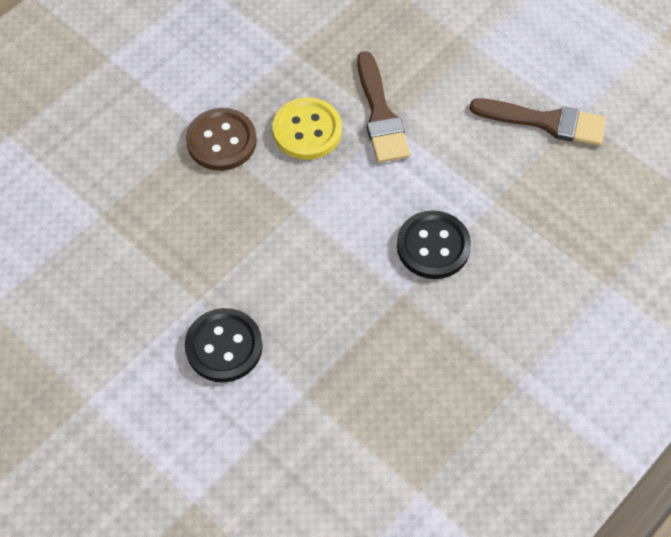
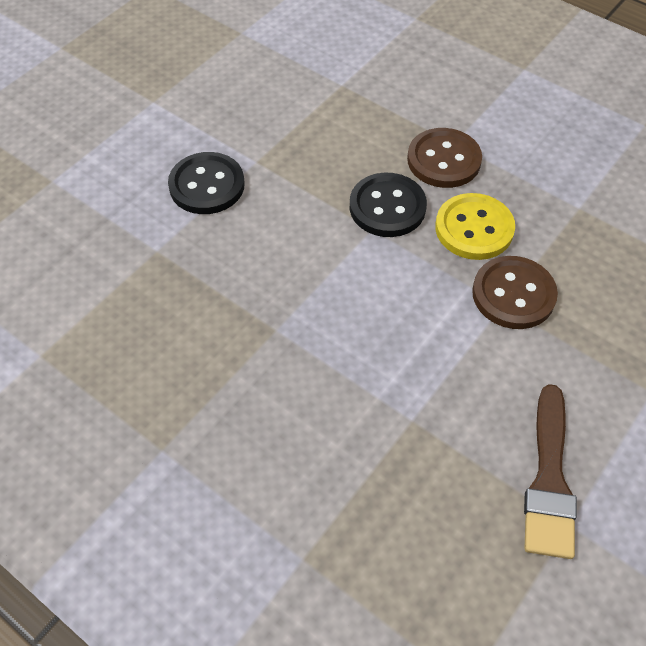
camera: 85 degrees right, 5 degrees down
(380, 114) = (513, 294): brown brush -> brown button
(433, 246) = (339, 356): black button -> black button (387, 207)

